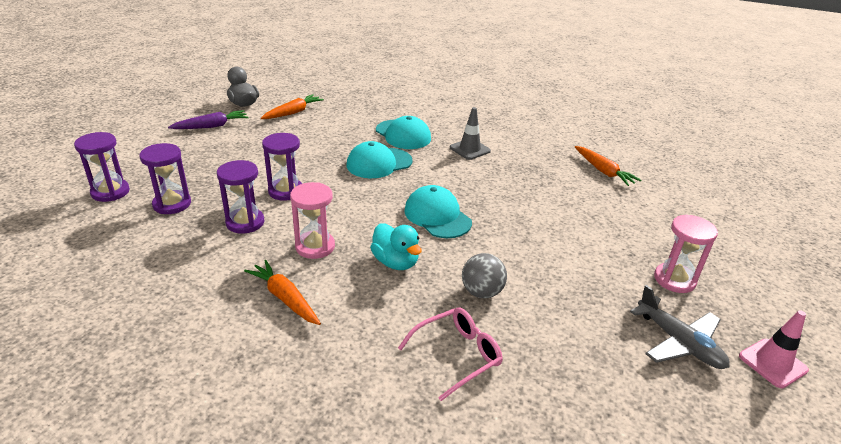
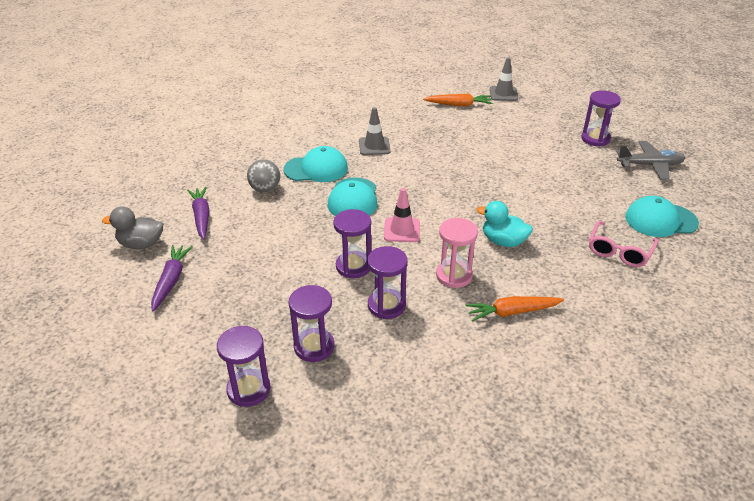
camera: 55 degrees left, 5 degrees up
(293, 112) = (201, 217): orange carrot -> purple carrot
(395, 262) = (503, 241): turquoise duck -> turquoise duck turned 150 degrees counterclockwise
(437, 216) = (458, 199): turquoise cap -> turquoise cap (660, 220)
(458, 355) = (619, 251): pink glasses -> pink glasses turned 150 degrees counterclockwise
(481, 292) = (562, 216): grey ball -> grey ball (265, 189)
(668, 191) = (503, 94): none -> grey traffic cone
(674, 280) = (595, 139): pink hourglass -> purple hourglass
(772, 363) = (680, 145): pink traffic cone -> pink traffic cone (402, 230)

